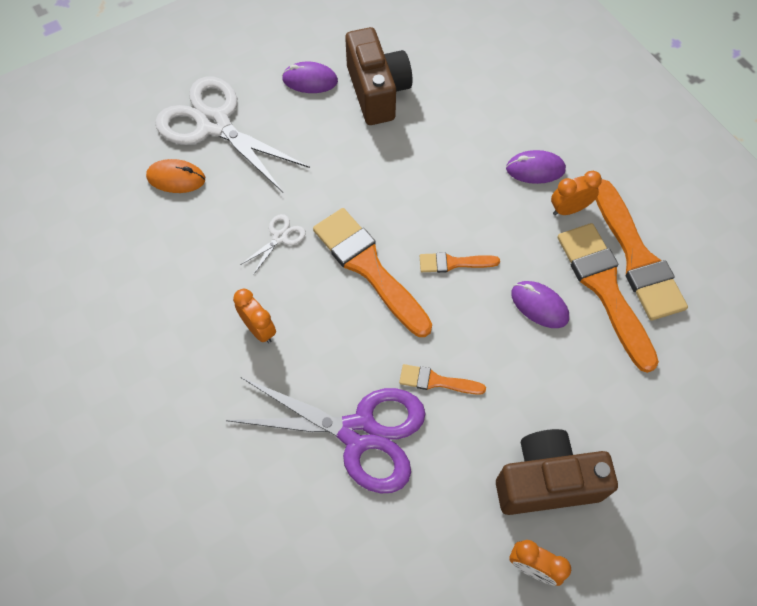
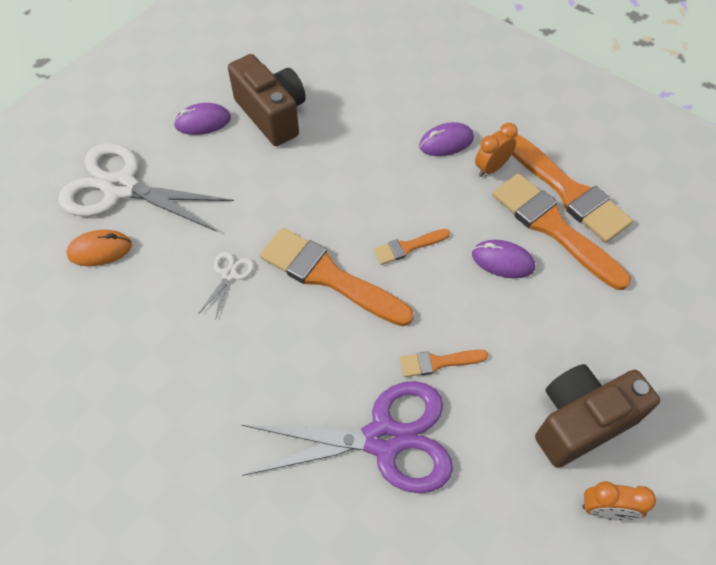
camera: 20 degrees left, 5 degrees down
(259, 329) = (242, 370): orange clock -> none

